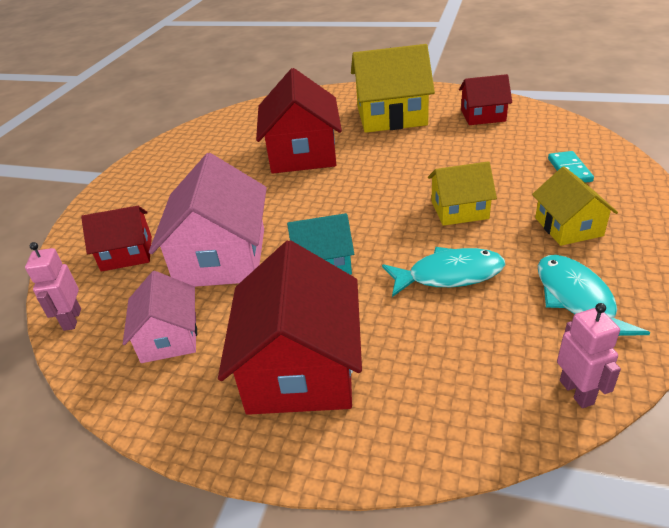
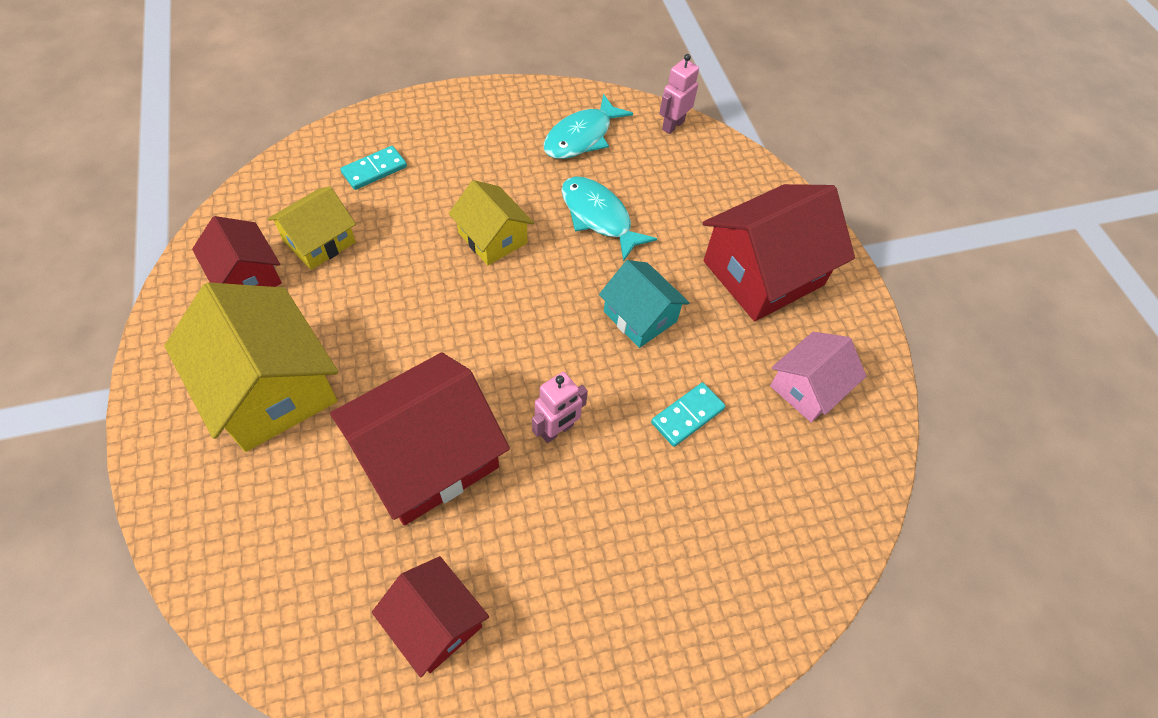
camera: 130 degrees left, 20 degrees up
(72, 319) = (858, 498): pink robot -> pink robot (557, 430)
(127, 253) = (745, 530): red house -> red house (435, 622)
(221, 257) = (687, 415): pink house -> turquoise domino
(568, 227) = (483, 155): yellow house -> yellow house (319, 241)

